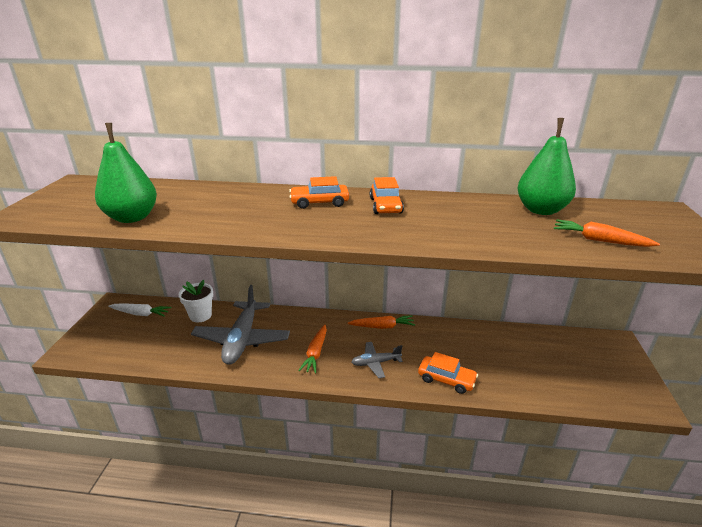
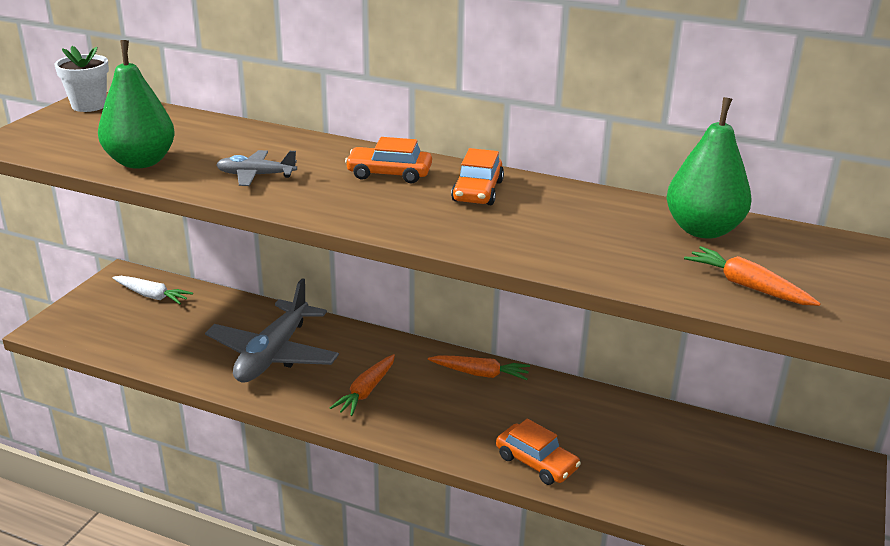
camera: 15 degrees right, 0 degrees up
(200, 315) = (229, 312): white flower pot -> white flower pot (89, 105)
(376, 363) = (445, 420): grey plane -> grey plane (256, 175)

